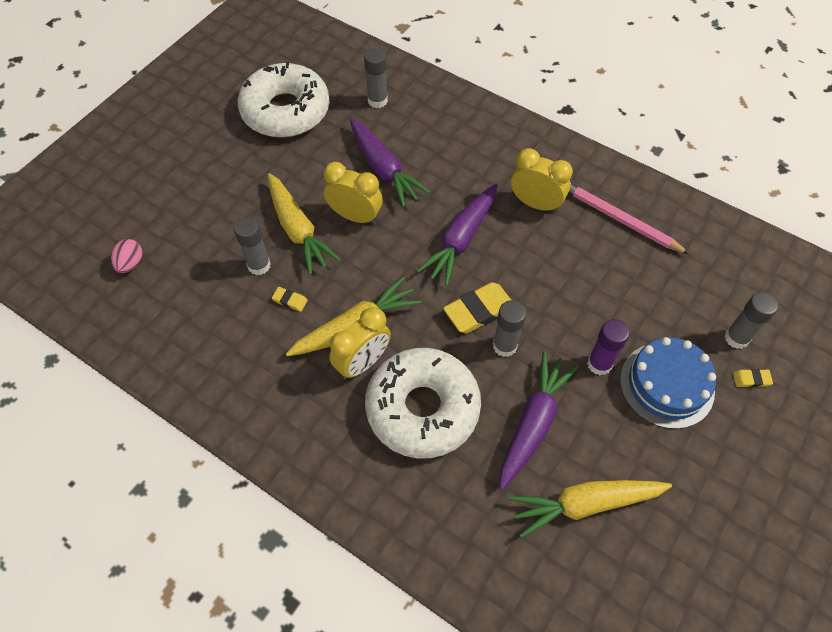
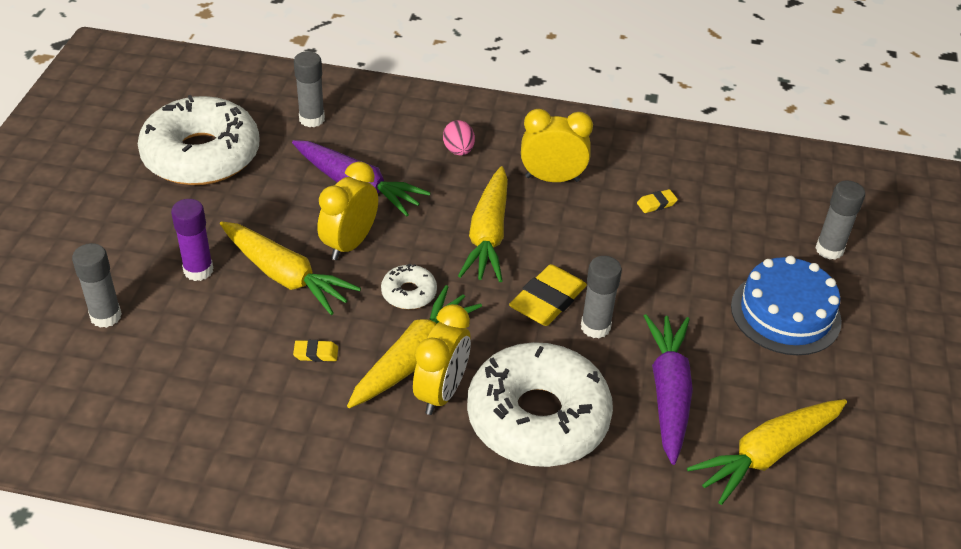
camera: 25 degrees left, 15 degrees down
(131, 264) = (80, 372): pink egg -> pink egg (458, 150)
(259, 265) = (256, 327): grey glue stick -> grey glue stick (106, 316)
(355, 216) = (349, 244): yellow clock -> yellow clock turned 60 degrees counterclockwise
(378, 271) = (409, 293): none -> white donut
(461, 240) = (488, 235): purple carrot -> yellow carrot
(599, 364) = (706, 314): purple glue stick -> purple glue stick (198, 270)
(619, 219) = (650, 171): pink pencil -> none
(751, 379) = (864, 283): yellow eraser -> yellow eraser (656, 204)

